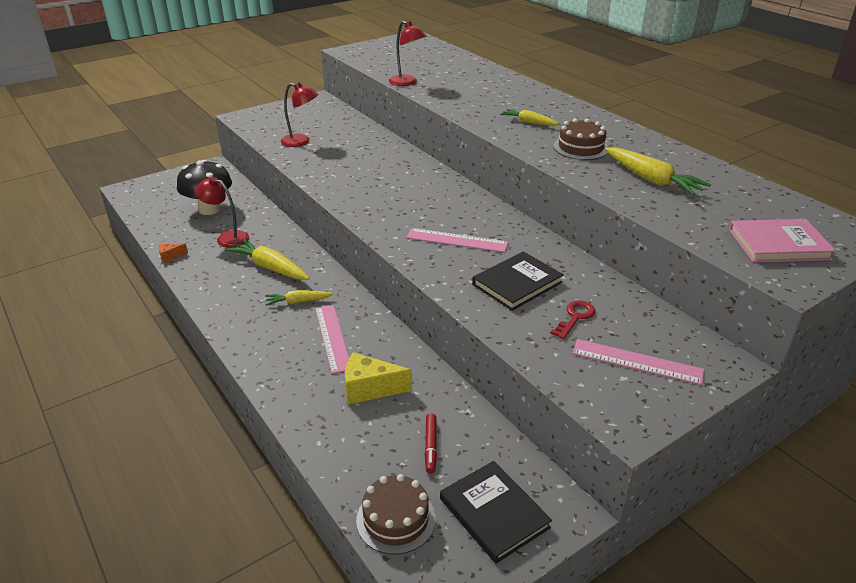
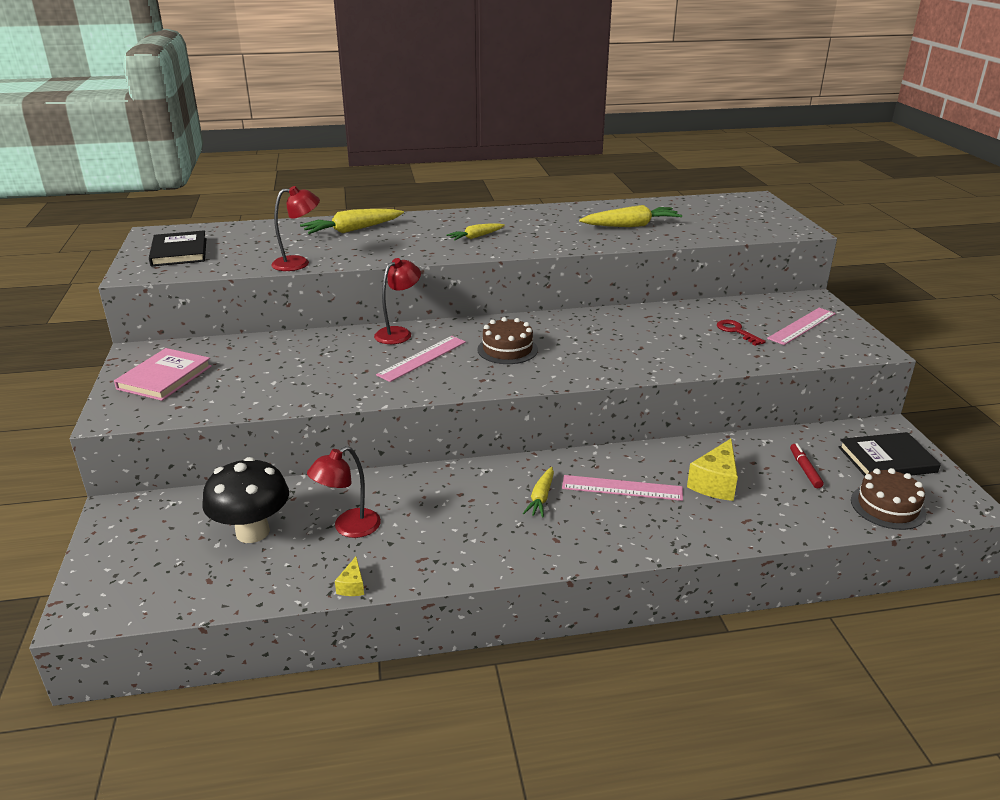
camera: 65 degrees left, 5 degrees down
(170, 256) = (352, 586): orange cheese -> yellow cheese
(270, 267) = (453, 505): yellow carrot -> yellow carrot (352, 230)
(301, 142) = (260, 386): red lamp -> red lamp (399, 333)
(430, 446) = (805, 469): red marker -> red marker turned 120 degrees counterclockwise
(457, 240) = (584, 348): pink ruler -> pink ruler (422, 358)
(517, 283) = (675, 340): black book -> black book (179, 252)
(581, 148) = (550, 232): brown cake -> brown cake (507, 349)
(778, 244) = (752, 219): pink book -> pink book (165, 377)

